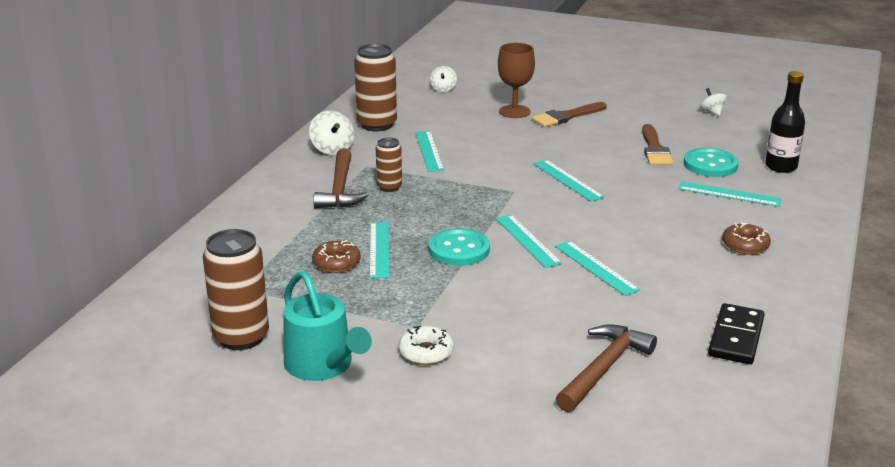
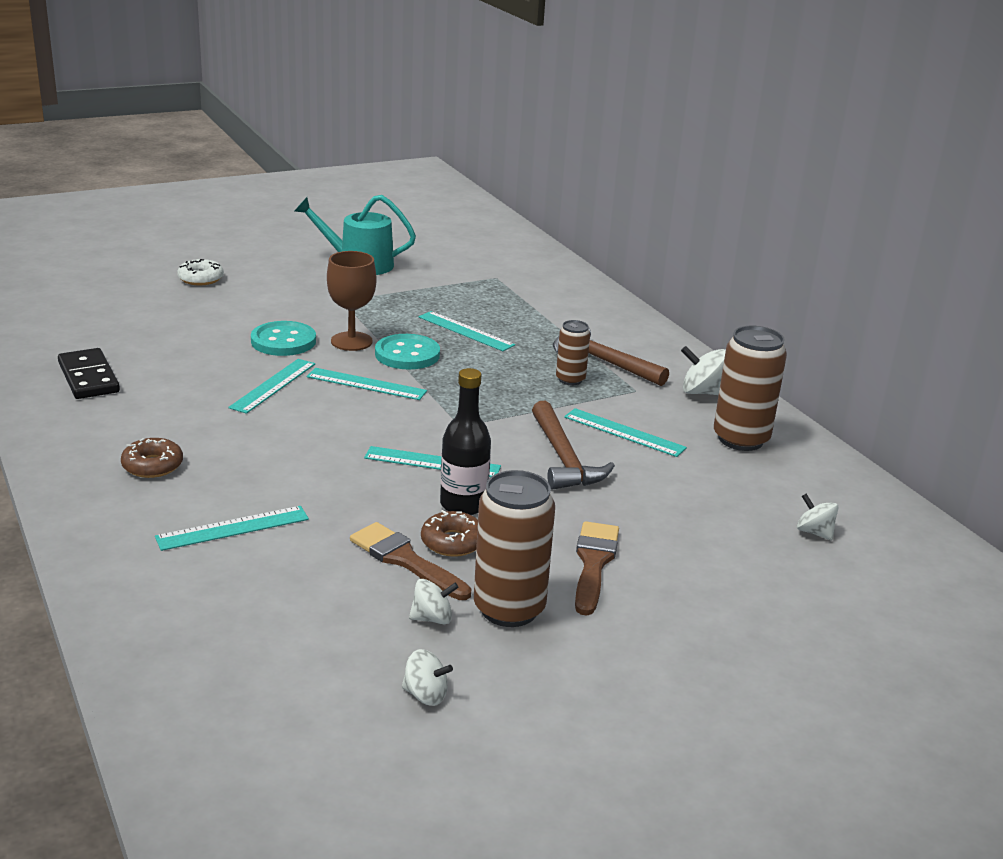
camera: 130 degrees right, 0 degrees up
(241, 337) = (435, 258): brown can -> brown can (509, 609)
(336, 263) = (474, 311): brown donut -> brown donut (452, 542)
(426, 352) = (309, 290): white donut -> white donut (201, 279)
(514, 111) = (663, 537): brown goblet -> brown goblet (351, 341)
(595, 268) = (273, 385): turquoise ruler -> turquoise ruler turned 75 degrees counterclockwise
(604, 368) = (173, 323): brown hammer -> brown hammer (563, 458)
(674, 128) = (432, 618): none -> white spinning top
(710, 165) = (304, 567): turquoise button -> turquoise button (283, 341)
(781, 167) = (206, 613): black bottle -> black bottle (463, 505)

